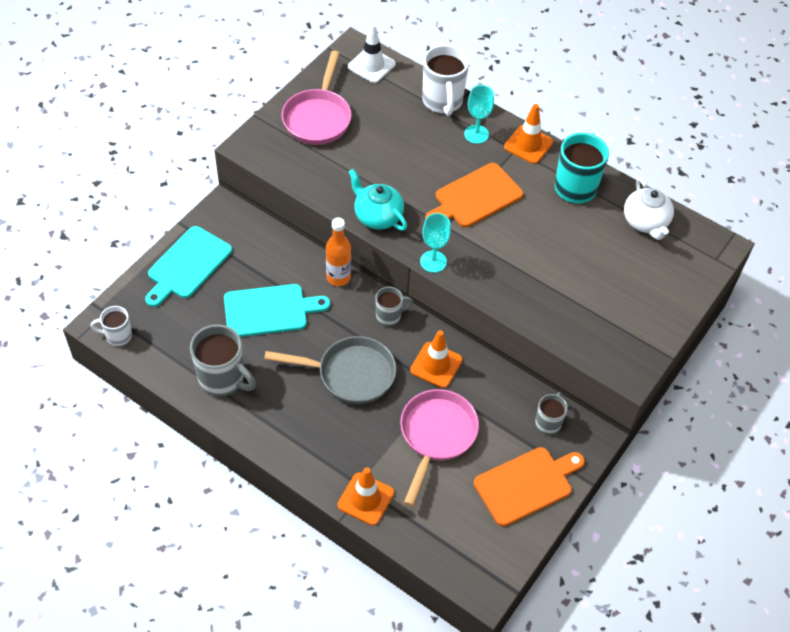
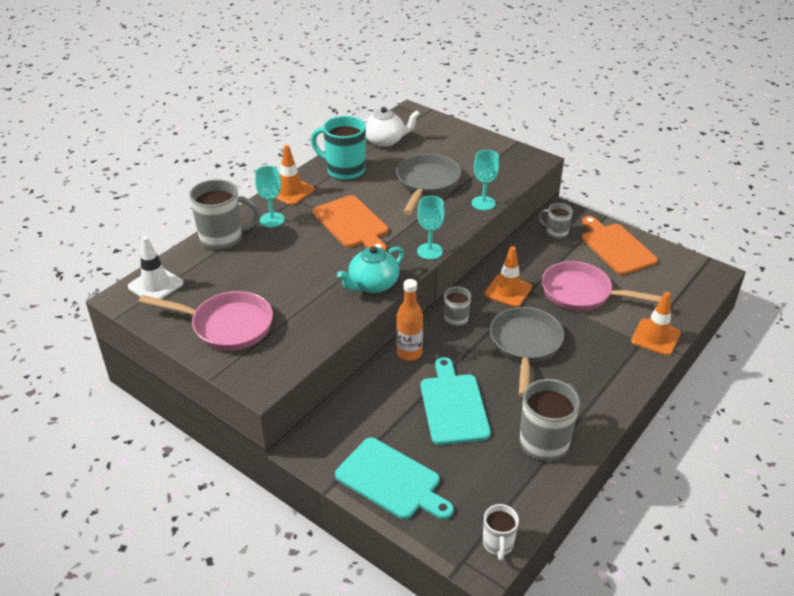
camera: 85 degrees left, 15 degrees down
(442, 101) = (223, 238): white mug -> grey mug
(526, 313) = (483, 203): none -> turquoise goblet
(559, 261) = (426, 184): none -> grey pan

